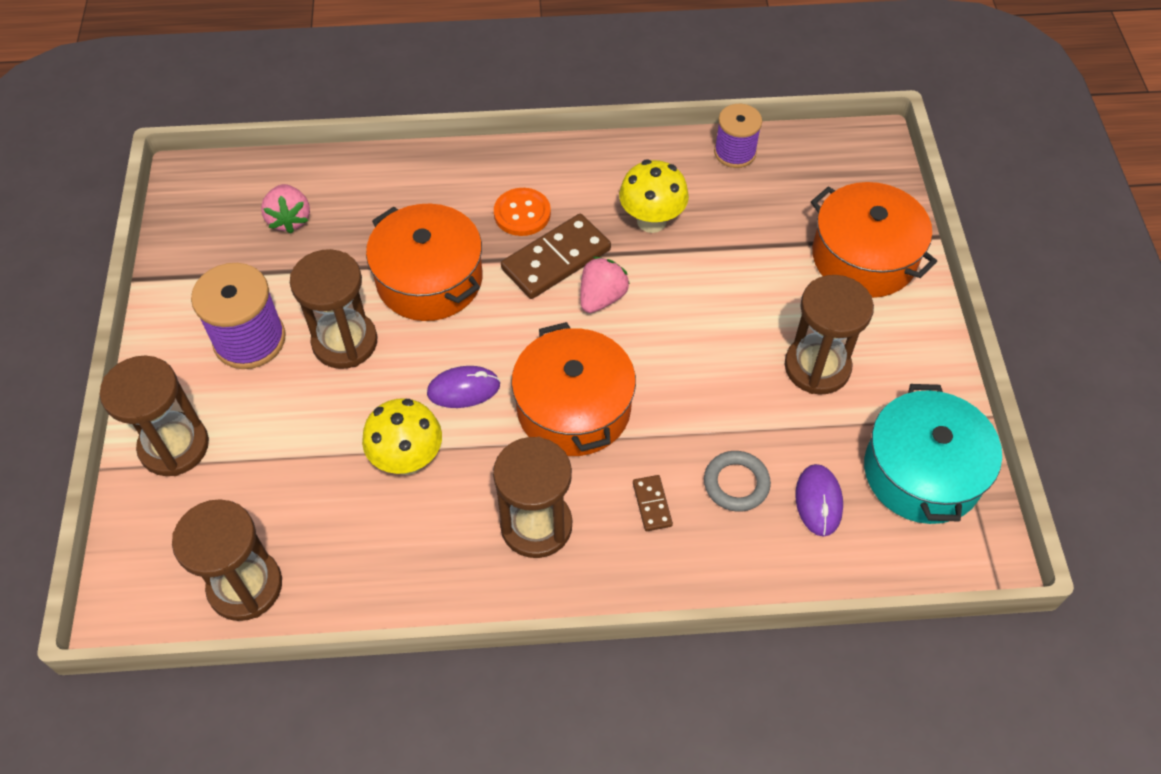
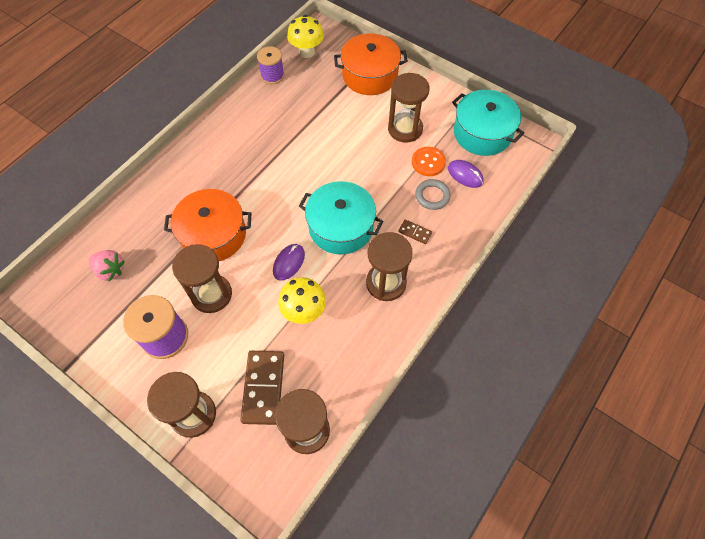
camera: 50 degrees left, 5 degrees up
(522, 213) = (217, 173): orange button -> orange button (428, 162)
(556, 259) = (257, 178): brown domino -> brown domino (263, 388)
(573, 408) = (341, 227): orange pot -> turquoise pot
(602, 297) = (295, 176): pink strawberry -> none
(651, 221) = (275, 129): yellow mushroom -> yellow mushroom (307, 52)

